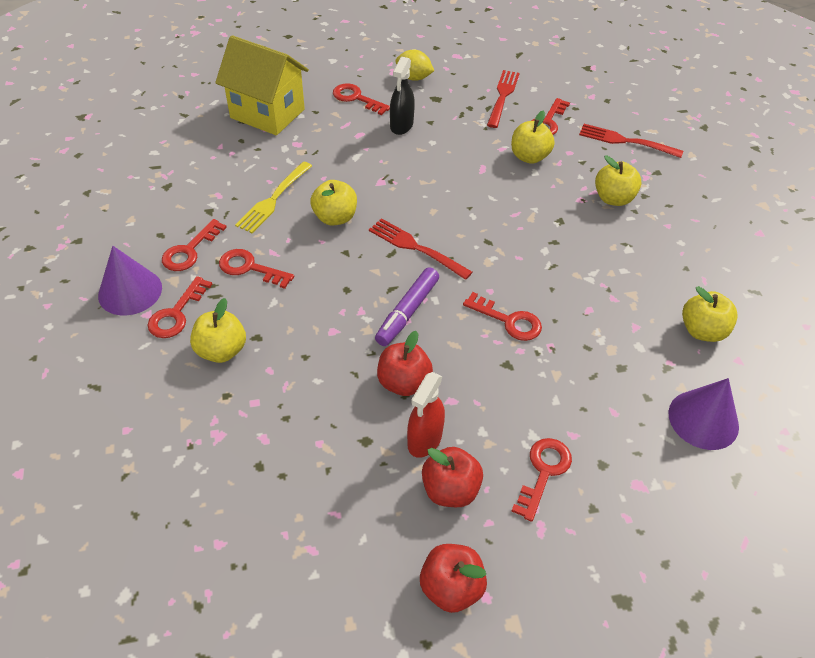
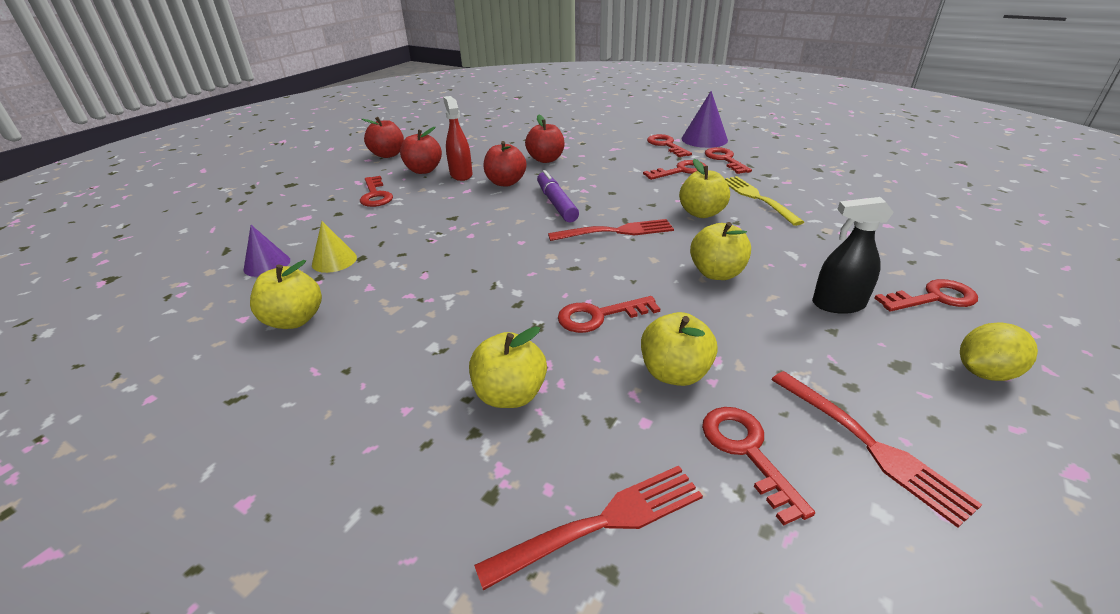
camera: 135 degrees right, 15 degrees down
(221, 350) = (617, 148): yellow apple -> yellow apple (716, 273)
(267, 113) = (922, 234): yellow house -> none
(312, 393) = (546, 159): none -> red apple
(401, 126) = (838, 304): black spray bottle -> black spray bottle turned 60 degrees counterclockwise
(509, 321) = (482, 235): red key -> red key (599, 316)
(645, 380) = (334, 260): none -> yellow cone
(703, 419) = (267, 264): purple cone -> purple cone, size x0.65

